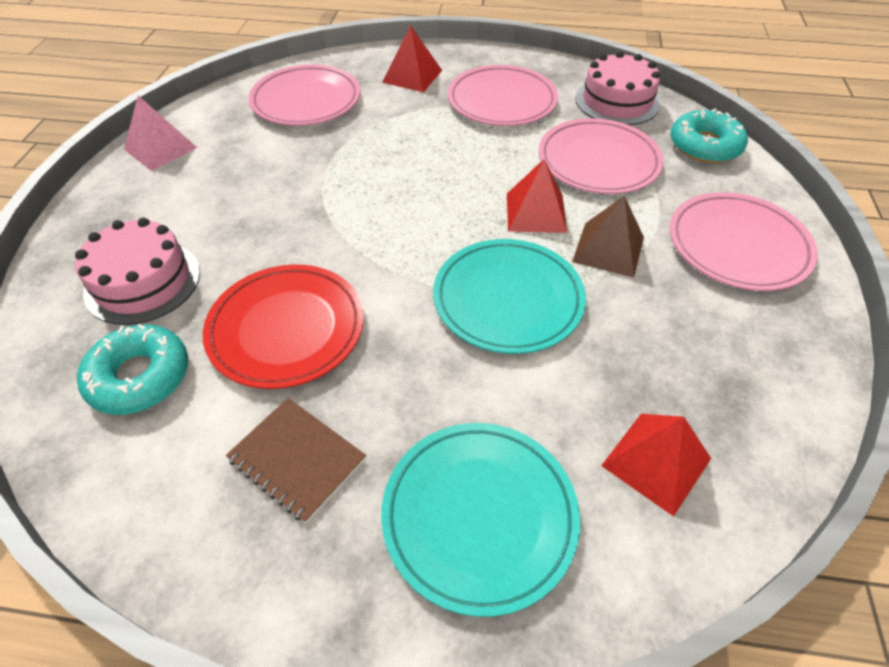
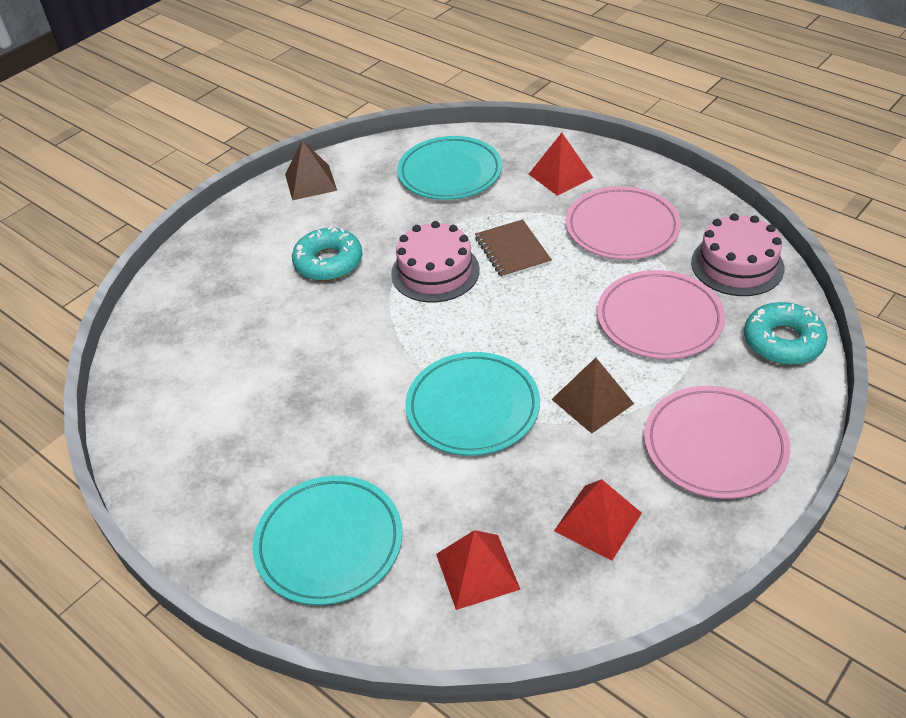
camera: 35 degrees right, 5 degrees down
(140, 377) = (191, 357): turquoise donut -> turquoise donut (328, 262)
(143, 281) = (233, 289): pink cake -> pink cake (435, 272)
(160, 148) = (310, 182): pink pyramid -> brown pyramid
(286, 329) = (300, 363): red plate -> none
(297, 459) = (246, 454): brown notebook -> brown notebook (512, 251)
(306, 101) = (450, 173): pink plate -> turquoise plate
(536, 212) = (559, 345): red pyramid -> red pyramid (598, 521)

